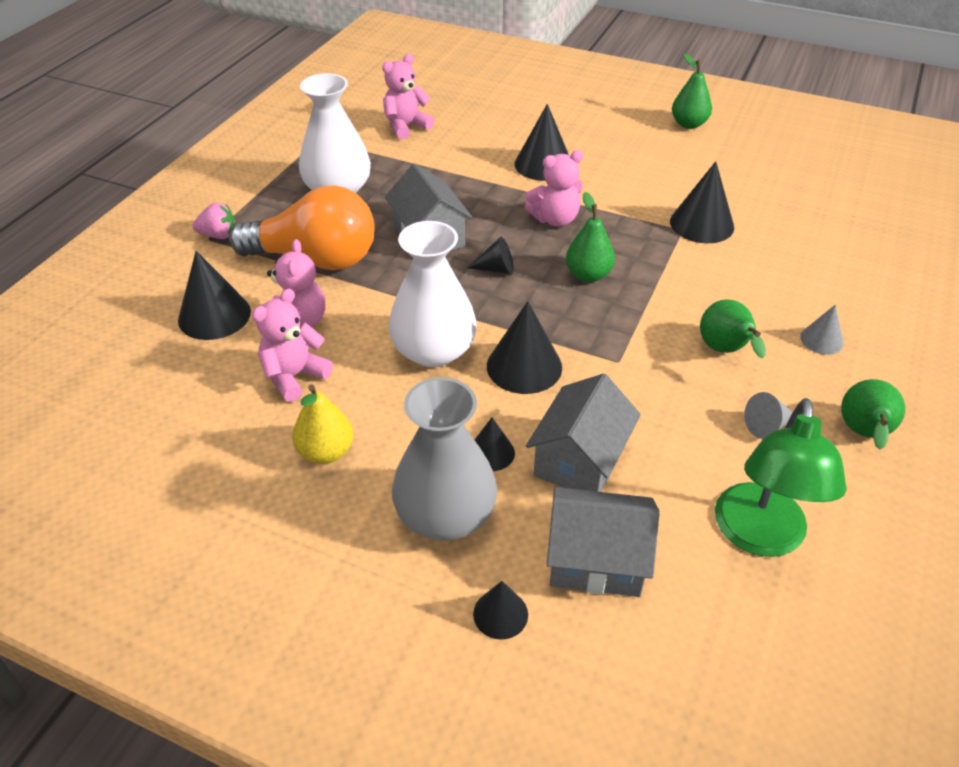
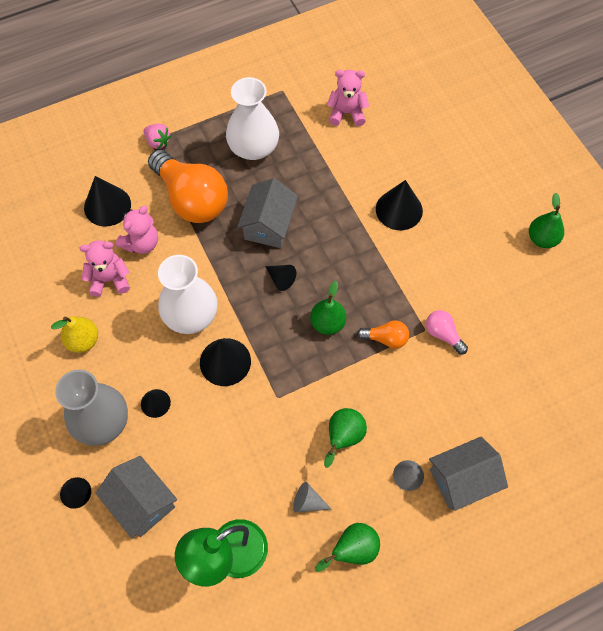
camera: 40 degrees right, 20 degrees up
(555, 219) = (355, 264): pink teddy bear -> none
(580, 460) = (192, 442): grey house -> grey house (462, 479)
(657, 255) = (386, 339): none -> orange light bulb
(701, 224) = (443, 334): black cone -> pink light bulb

